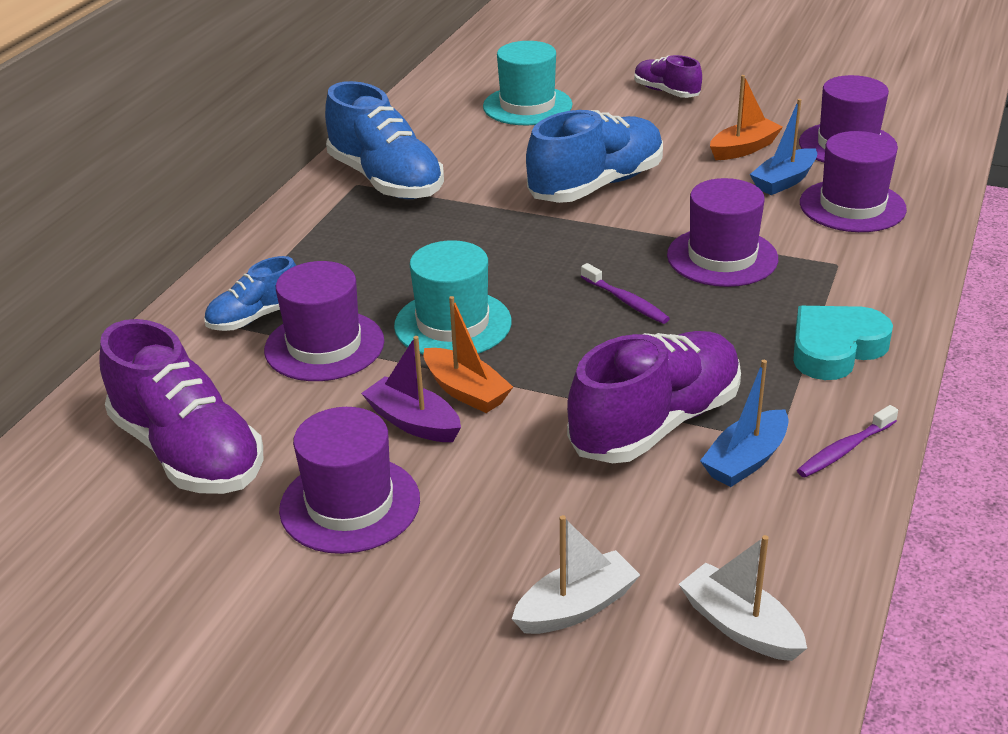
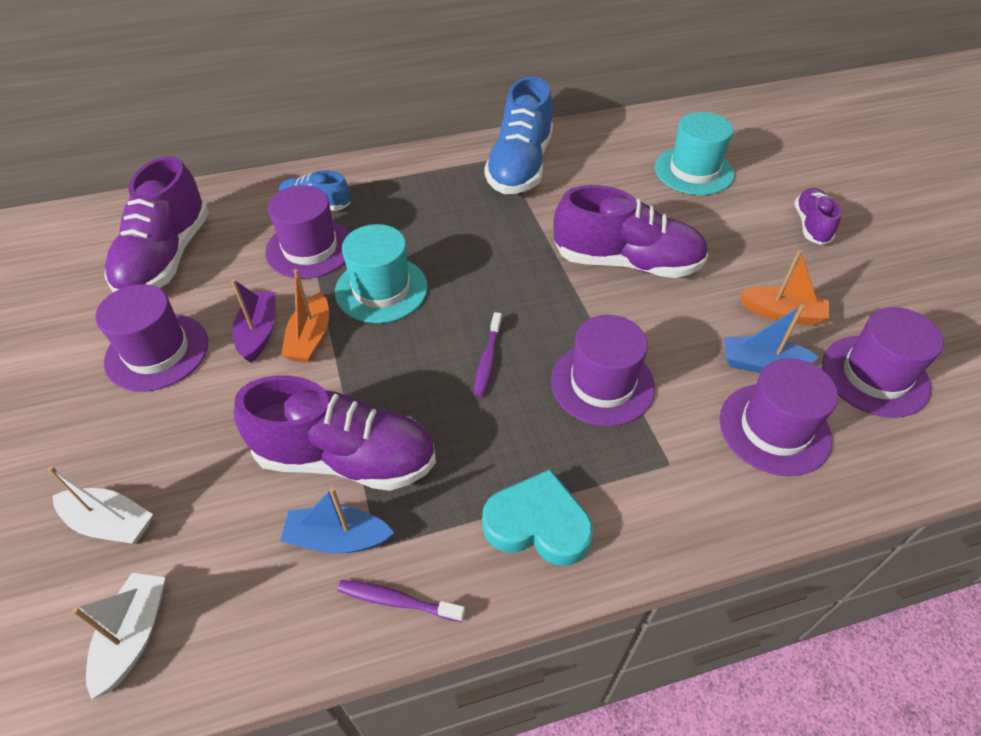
camera: 50 degrees right, 15 degrees up
(596, 185) = (626, 262): blue shoe -> purple shoe

